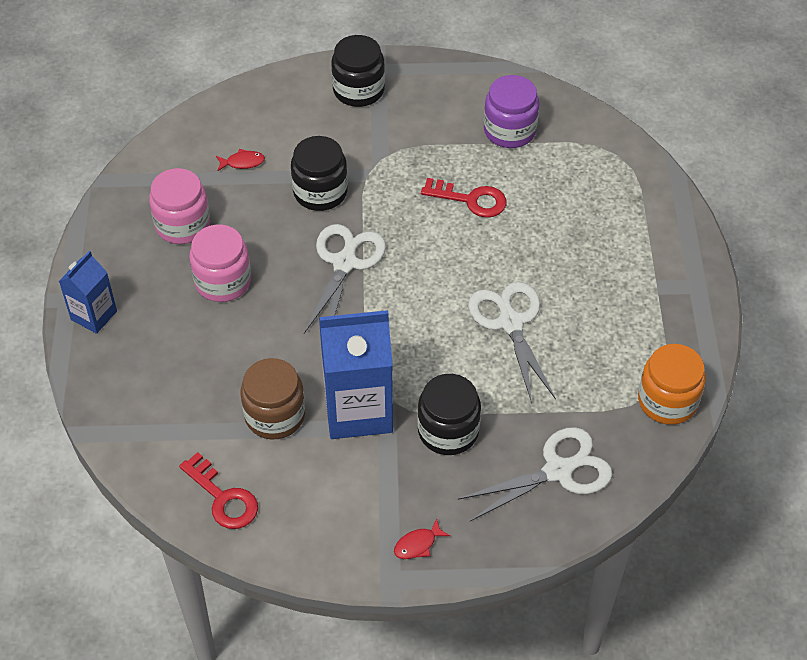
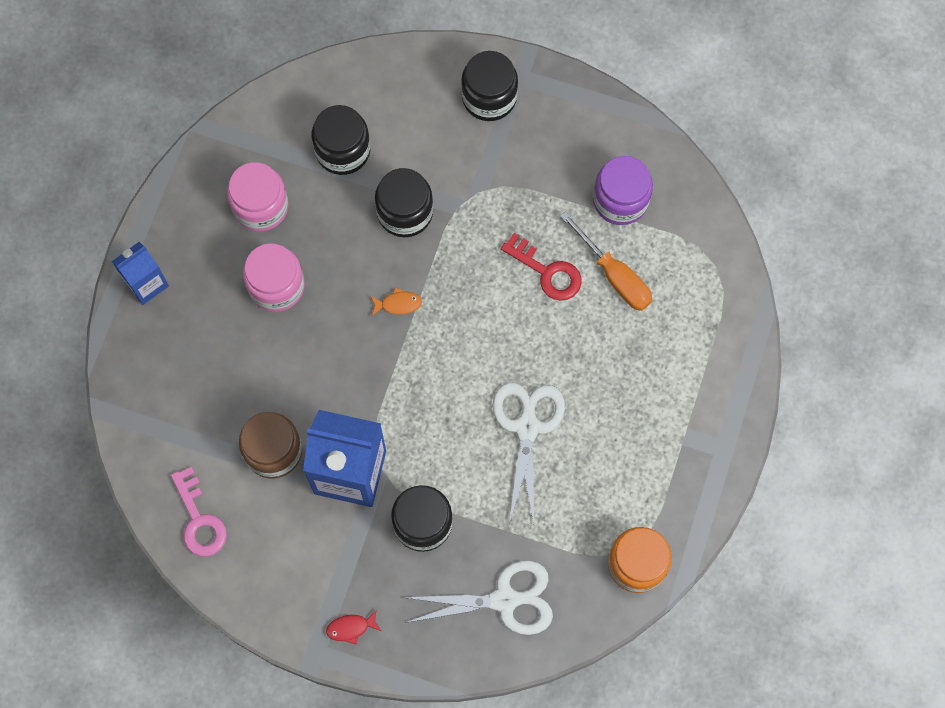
camera: 20 degrees right, 20 degrees up
(223, 498) = (199, 520): red key -> pink key
(242, 162) = (342, 150): red fish -> black jar
(345, 262) = (398, 304): white scissors -> orange fish
(532, 185) = (614, 275): none -> orange screwdriver

